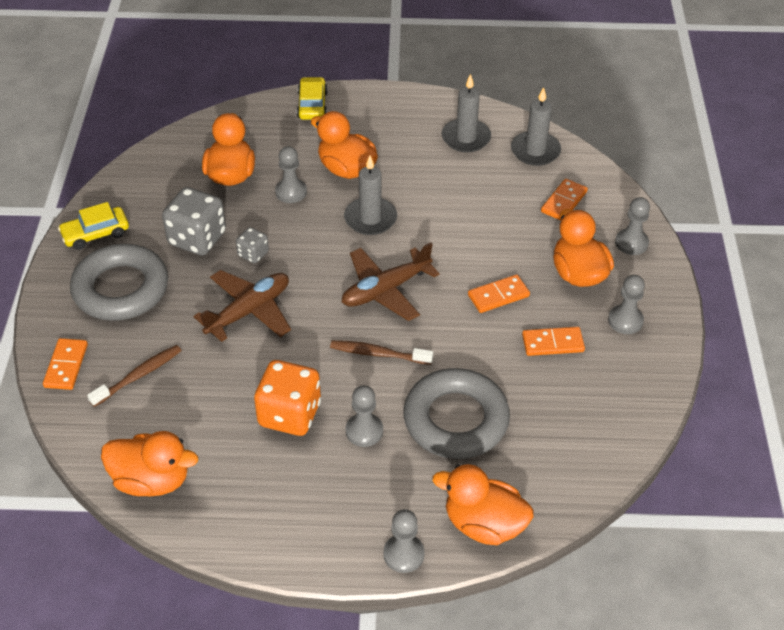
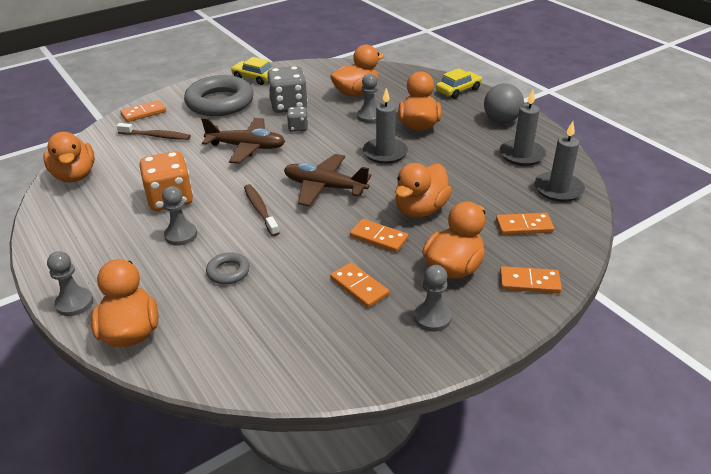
camera: 55 degrees right, 10 degrees down
(398, 114) = (501, 120): none -> grey ball
(456, 420) = (228, 272): grey ring -> grey ring, size x0.45
(483, 247) = (420, 209): none -> orange duck
(631, 243) = (529, 282): grey pawn -> orange domino

